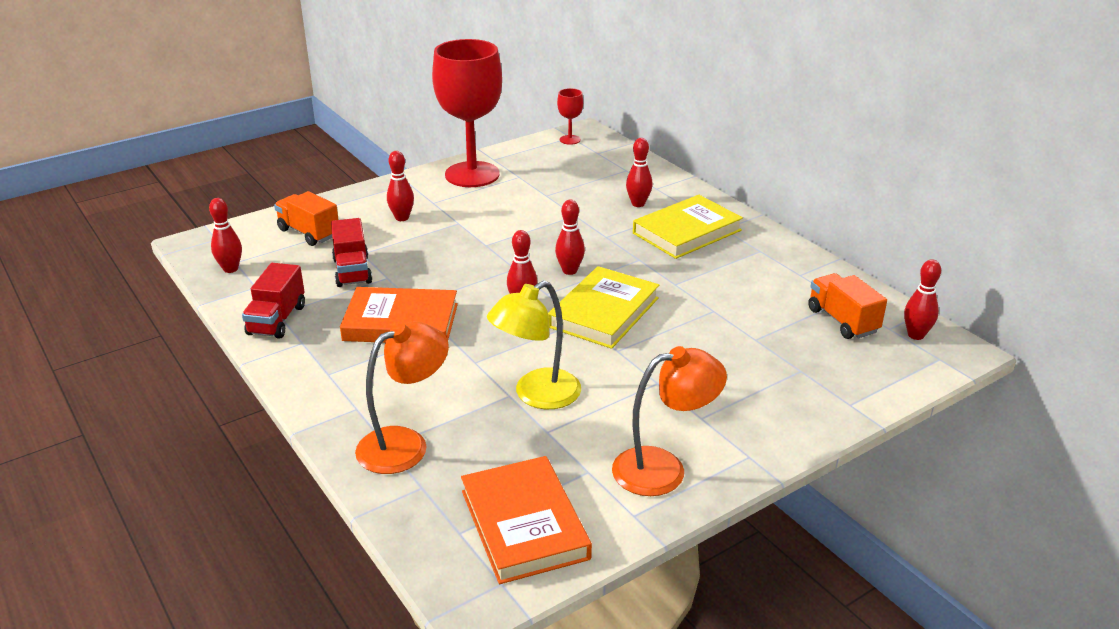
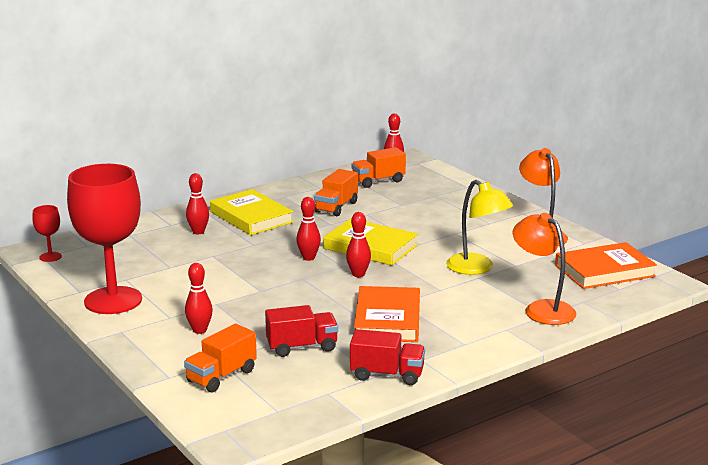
camera: 90 degrees left, 10 degrees down
(230, 269) = (292, 411): red bowling pin -> none
(732, 287) = (336, 207): none -> orange truck

